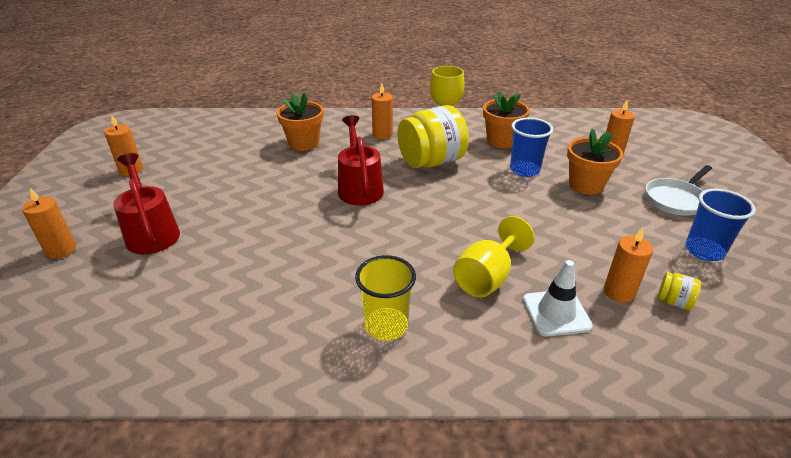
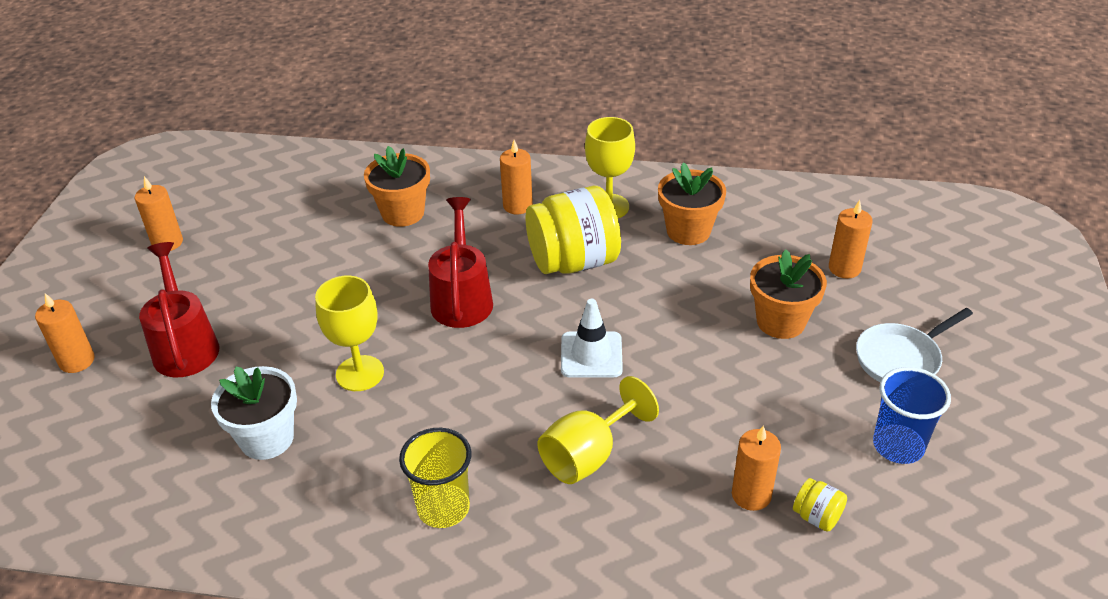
camera: 10 degrees right, 5 degrees up
(228, 290) = (267, 438): none -> white flower pot
(295, 239) = (360, 373): none -> yellow goblet
(524, 170) = (702, 287): blue cup -> none
(556, 313) = (657, 515): white traffic cone -> white traffic cone (591, 355)

